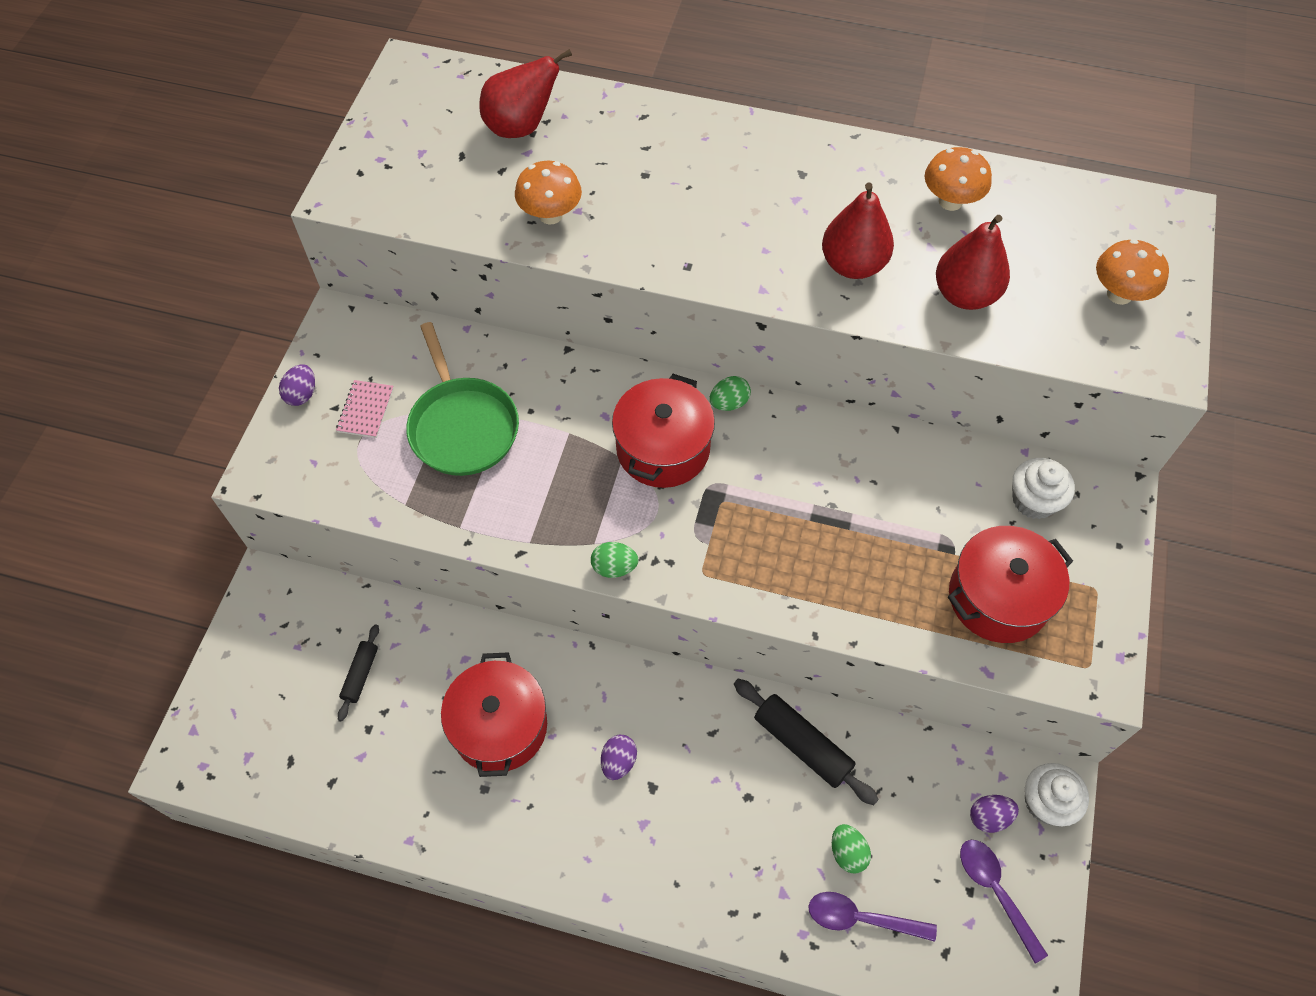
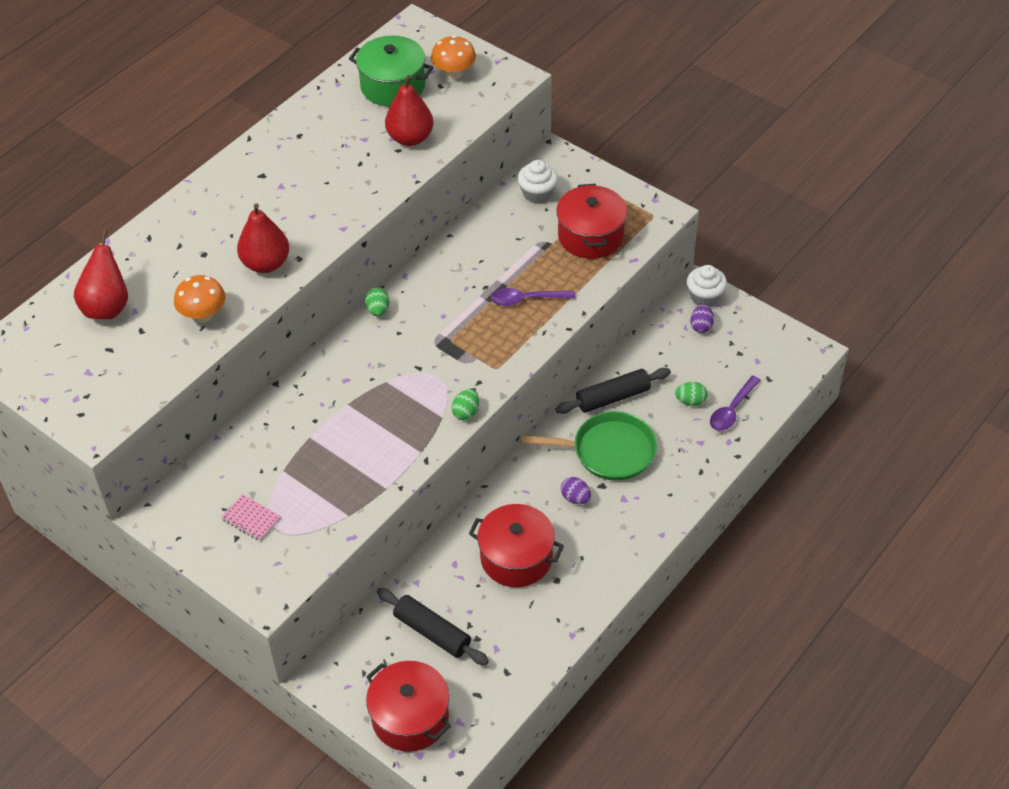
camera: 65 degrees left, 10 degrees down
(302, 394) = (210, 556): purple egg -> none
(361, 675) = (432, 632): black rolling pin -> black rolling pin, size x1.71
(463, 427) = (303, 463): green pan -> green pan (609, 451)
(663, 448) = (391, 357): red pot -> red pot (410, 717)
(853, 265) = (353, 179): red pear -> red pear (266, 263)
(950, 201) = (335, 116): orange mushroom -> none
(995, 892) = (745, 341): purple spoon -> purple spoon (526, 299)
(1046, 237) = (393, 86): none -> green pot

